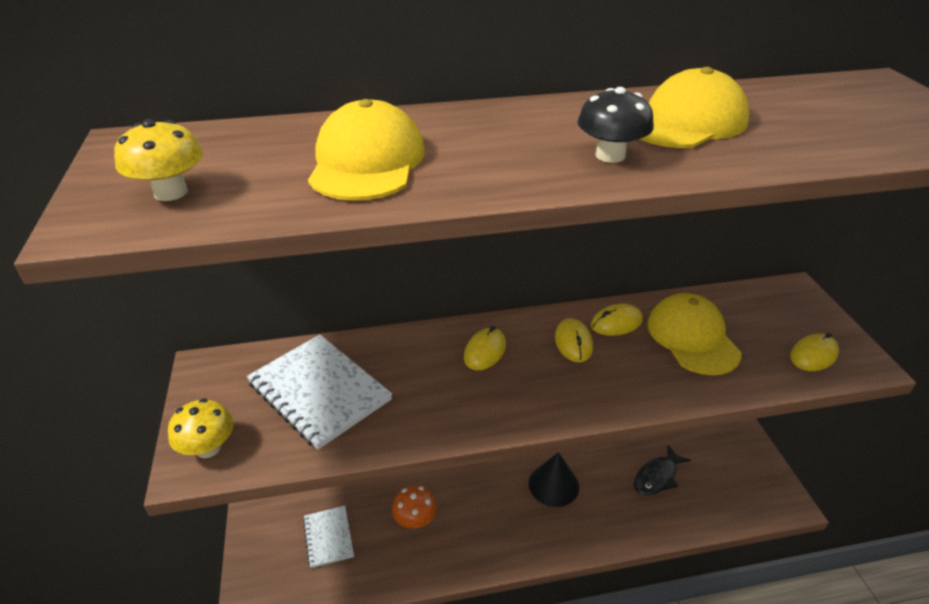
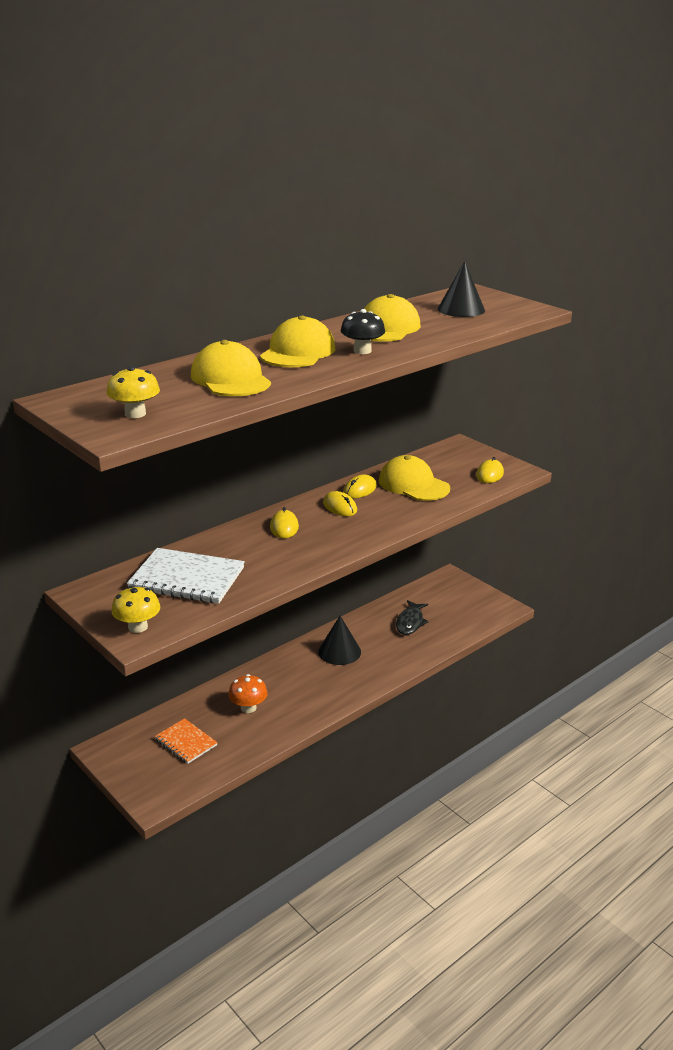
camera: 30 degrees left, 10 degrees down
(328, 537) = (186, 742): white notebook -> orange notebook
(512, 136) = (298, 352): none -> yellow cap
(839, 112) = (461, 309): none -> black cone

